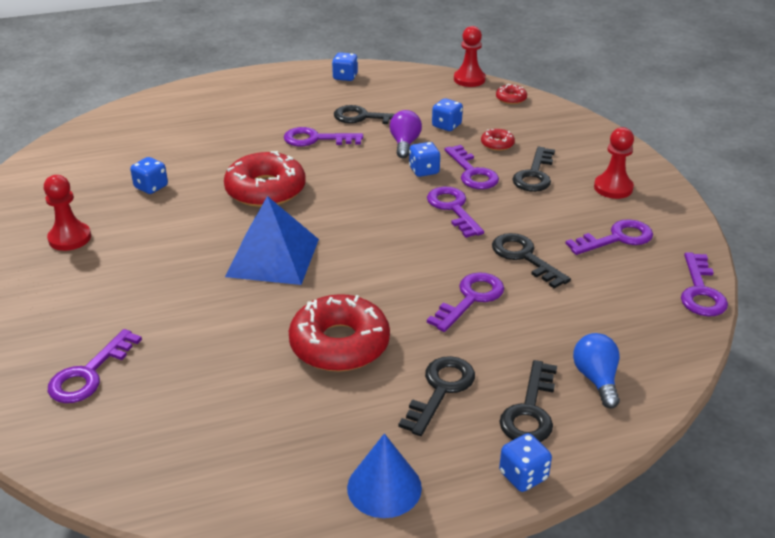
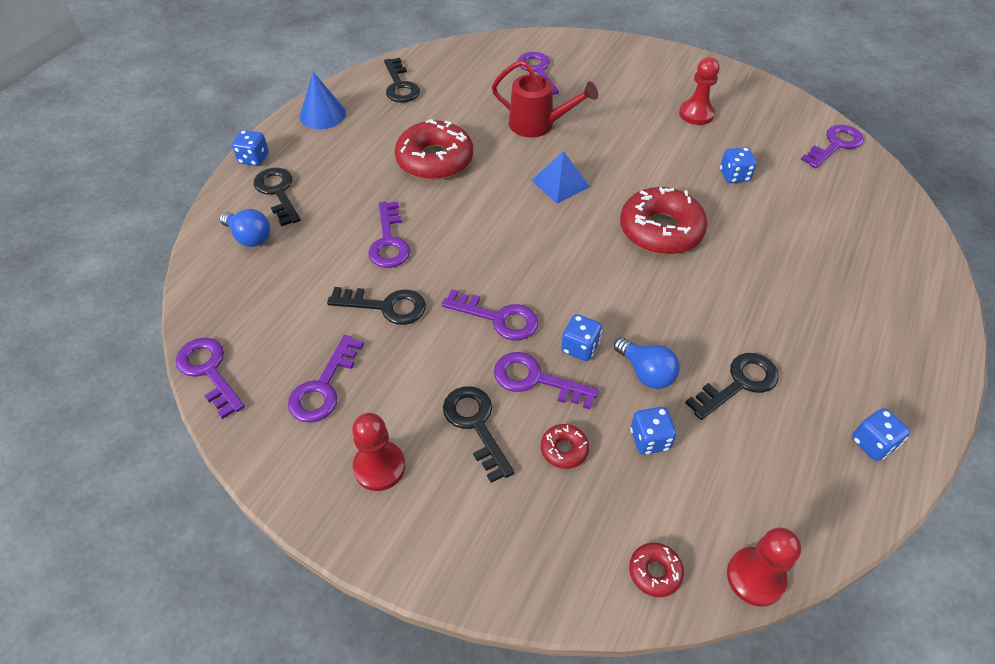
camera: 135 degrees right, 15 degrees up
(199, 315) = (538, 125): none -> red watering can
(272, 257) = (560, 183): blue pyramid -> blue pyramid, size x0.61
(316, 139) = (724, 314): purple key -> purple key (835, 145)
(405, 144) = (646, 372): purple light bulb -> blue light bulb
(441, 389) = (343, 172): black key -> black key (400, 86)

